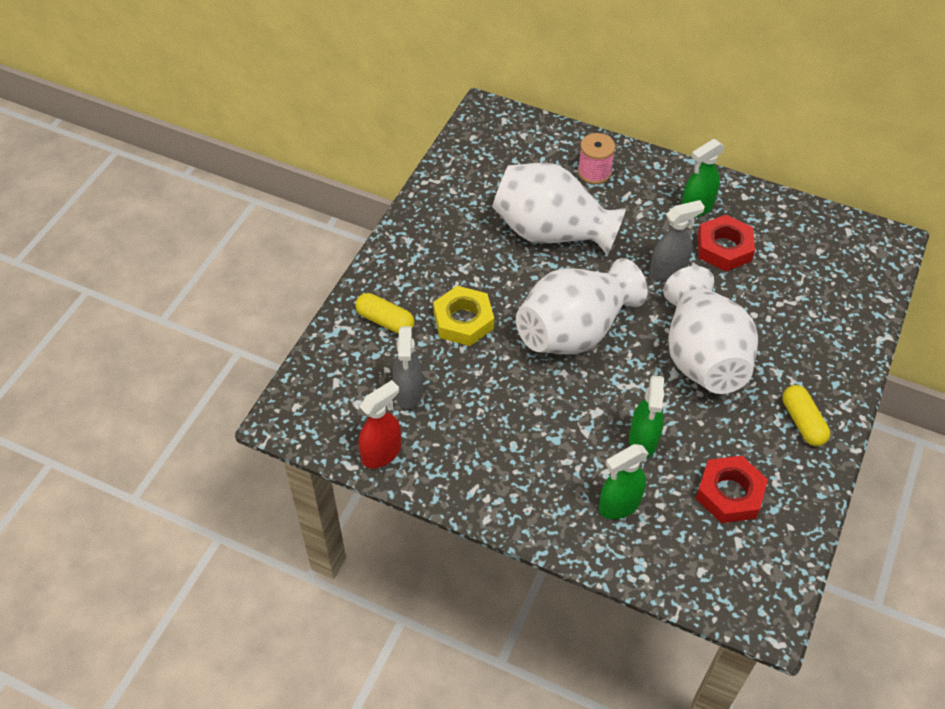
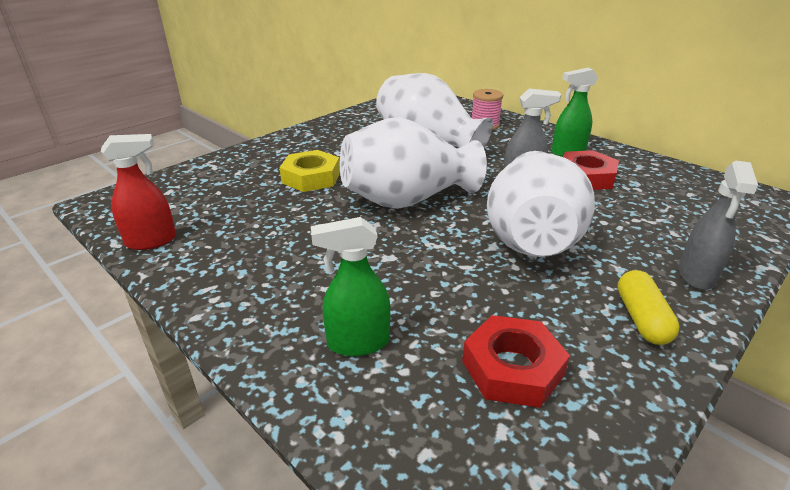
camera: 20 degrees right, 20 degrees down
(385, 321) = (247, 167): yellow capsule -> none
(409, 393) = (220, 208): grey spray bottle -> grey spray bottle (696, 276)
(643, 441) = (425, 291): green spray bottle -> none

